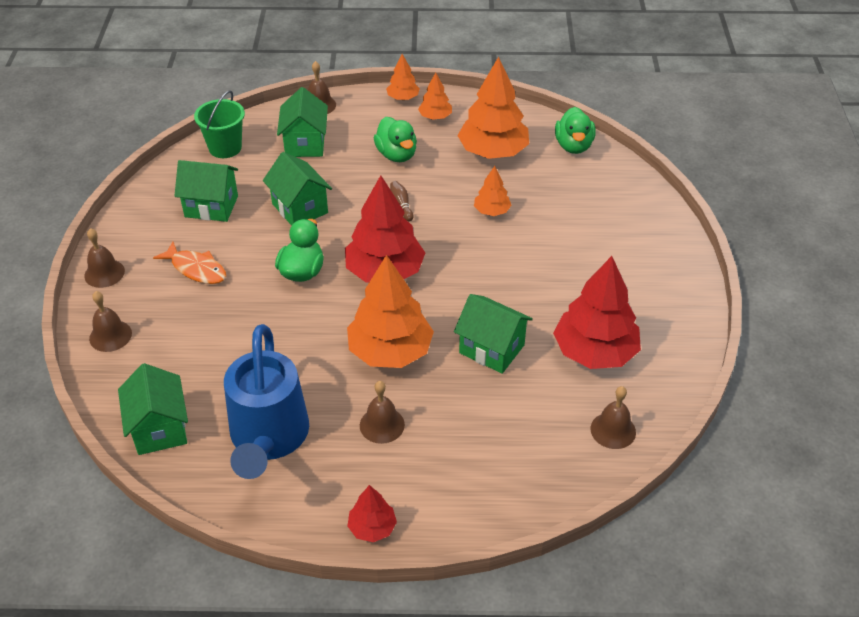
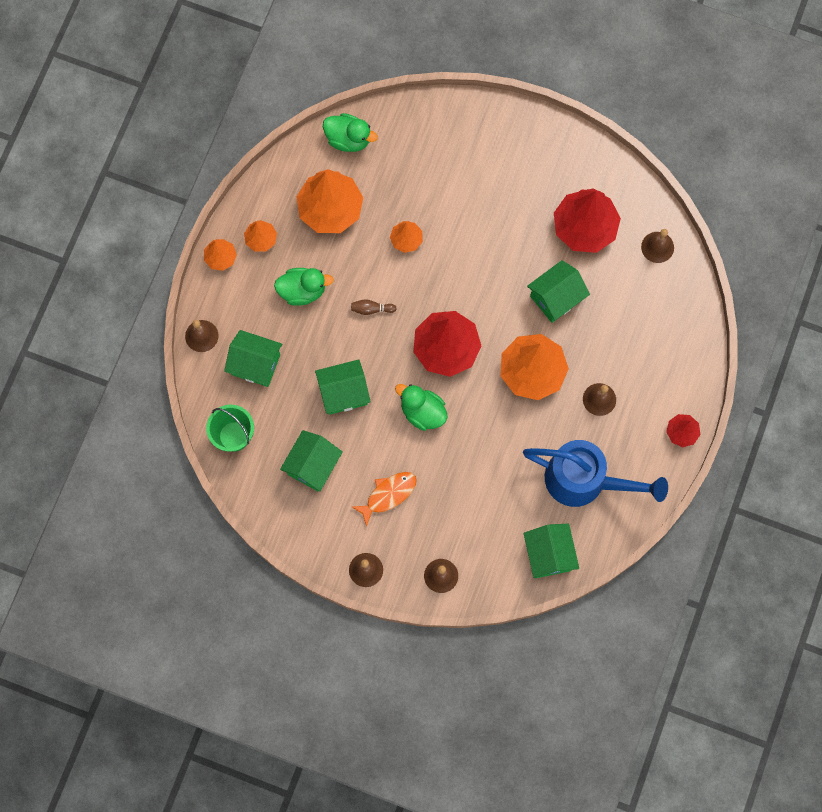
camera: 70 degrees left, 30 degrees up
(159, 428) = (549, 554): green house -> green house turned 75 degrees clockwise

